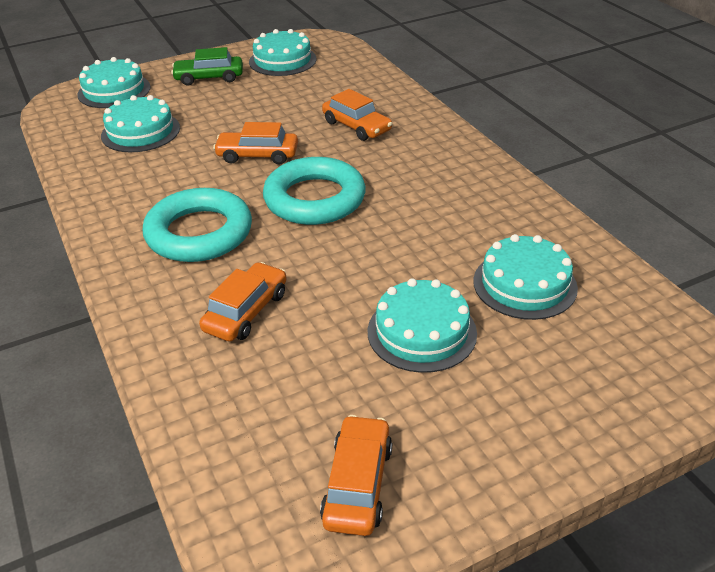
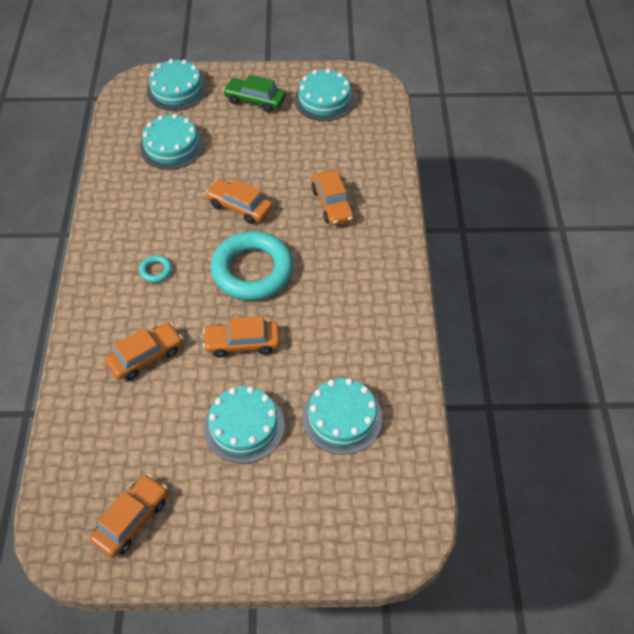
camera: 25 degrees right, 15 degrees up
(199, 233) = (156, 270): turquoise ring -> turquoise ring, size x0.40
(355, 260) = (242, 343): none -> orange car

